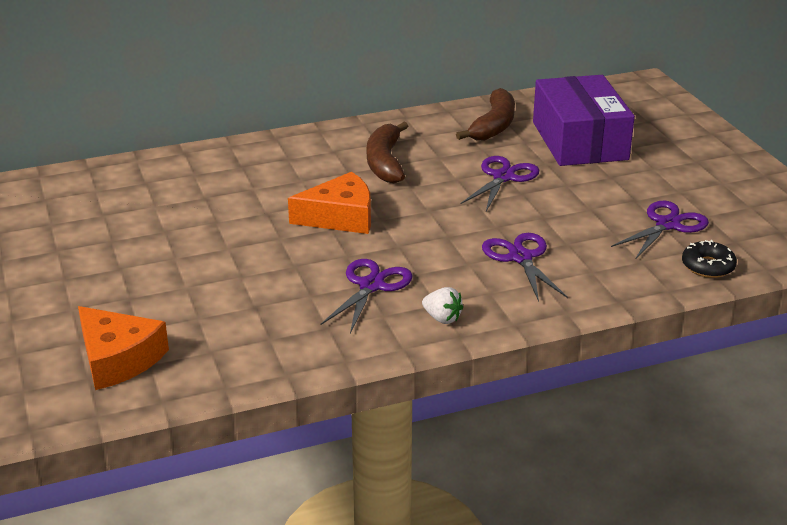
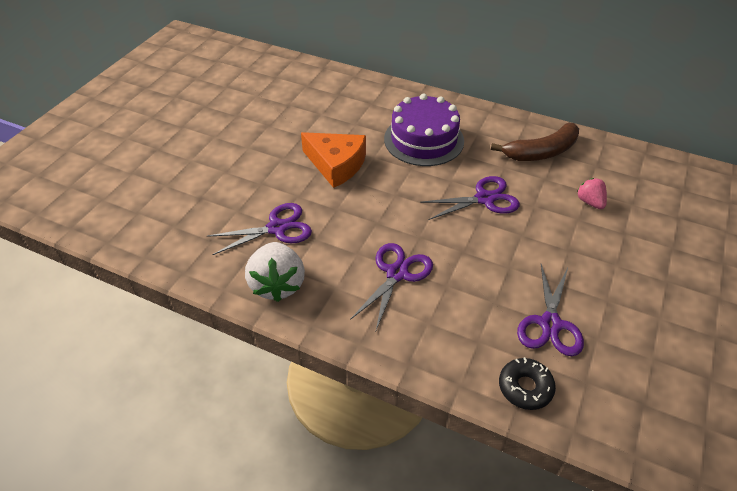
camera: 45 degrees right, 15 degrees up
(118, 359) = (95, 185): orange cheese -> none
(385, 162) = (424, 140): brown banana -> purple cake
(442, 318) = (277, 284): white strawberry -> white strawberry, size x1.82
(579, 141) = (590, 202): purple box -> pink strawberry
(668, 225) = (550, 324): purple scissors -> purple scissors turned 105 degrees clockwise

